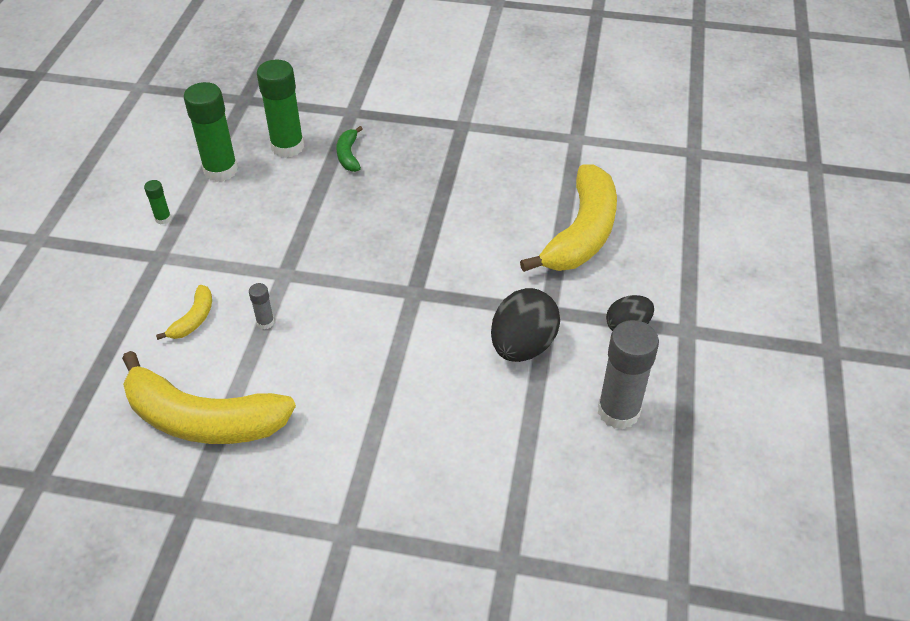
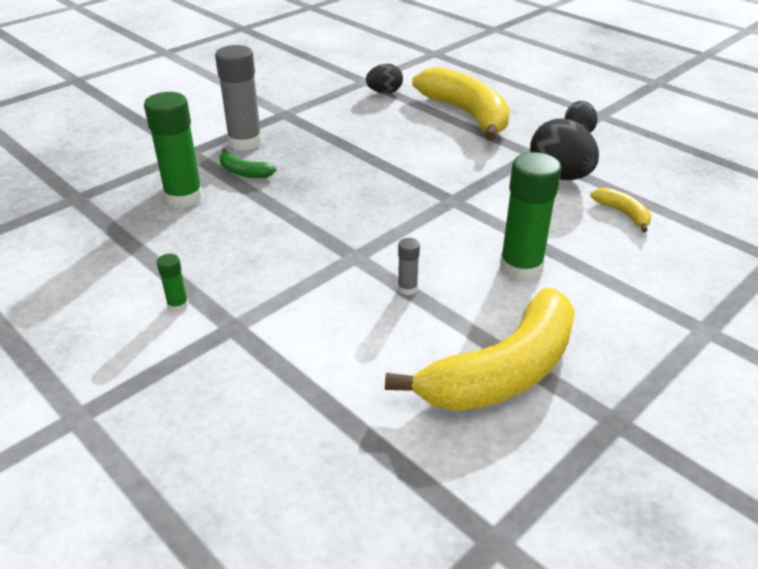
camera: 55 degrees left, 10 degrees down
(193, 319) = (355, 332): yellow banana -> yellow banana (623, 213)
(220, 170) = (158, 245): green glue stick -> green glue stick (521, 268)
(567, 161) = (384, 92): none -> black egg
(618, 411) = (656, 164): grey glue stick -> grey glue stick (245, 142)

